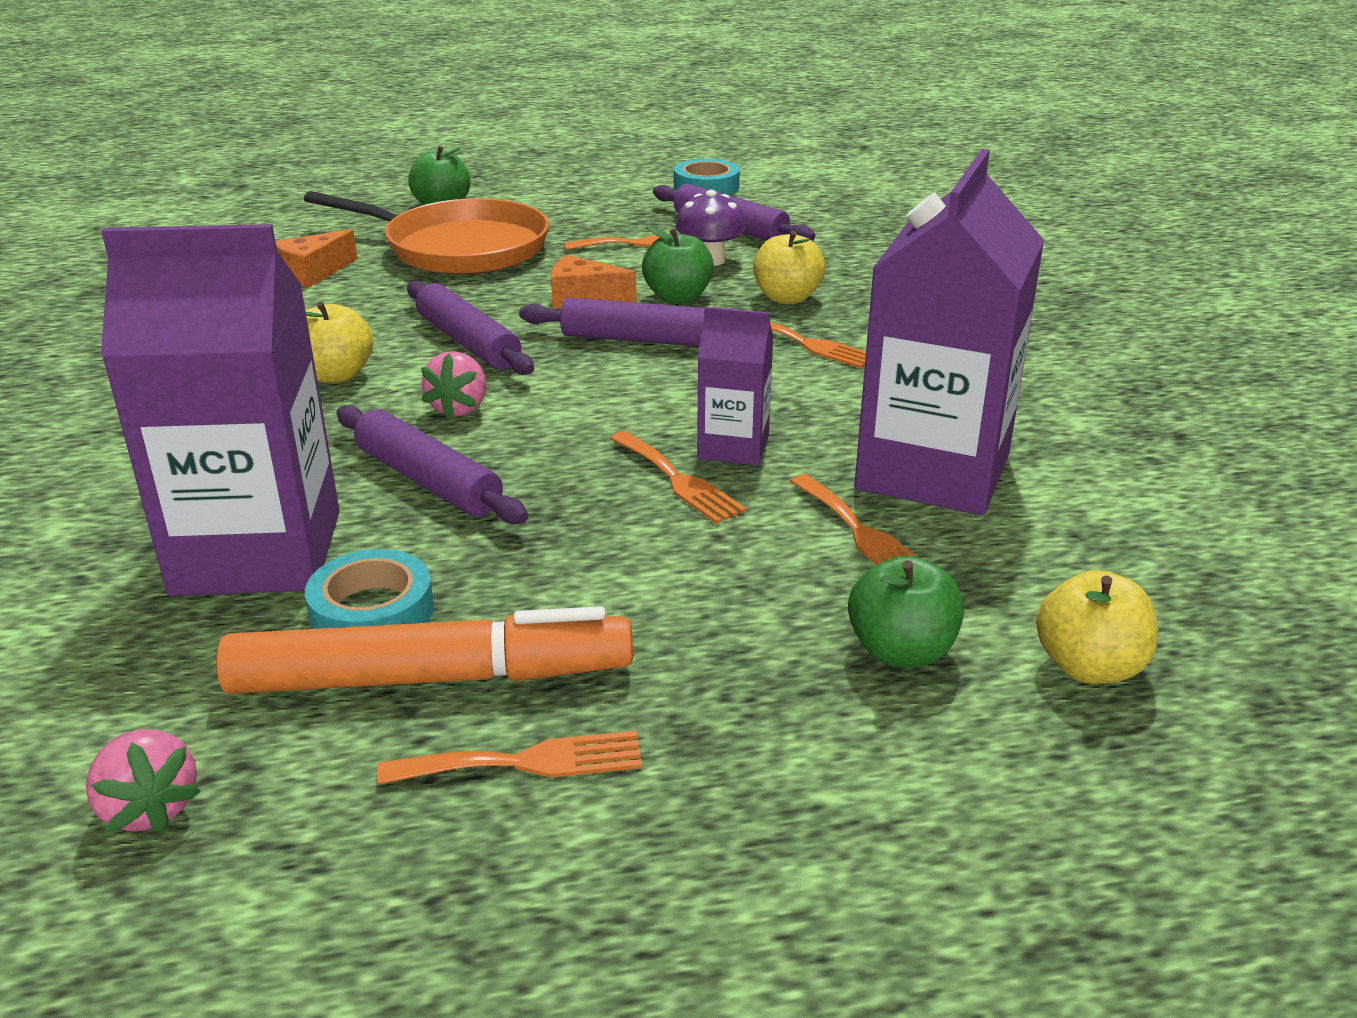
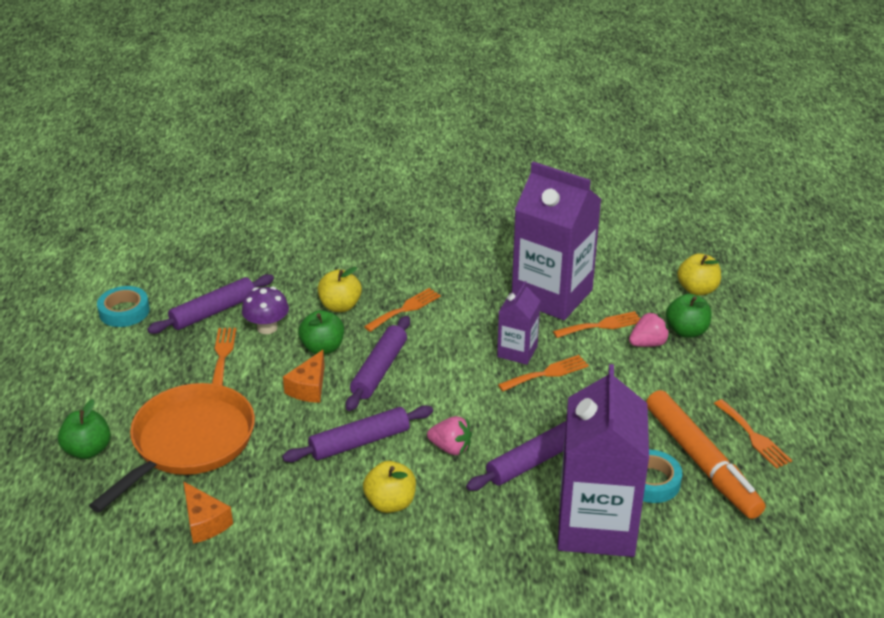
camera: 80 degrees left, 5 degrees up
(149, 808) = (784, 545): pink strawberry -> pink strawberry (648, 343)
(431, 678) = (701, 462): orange marker -> orange marker turned 150 degrees clockwise
(525, 762) = (753, 436): orange fork -> orange fork turned 150 degrees clockwise

